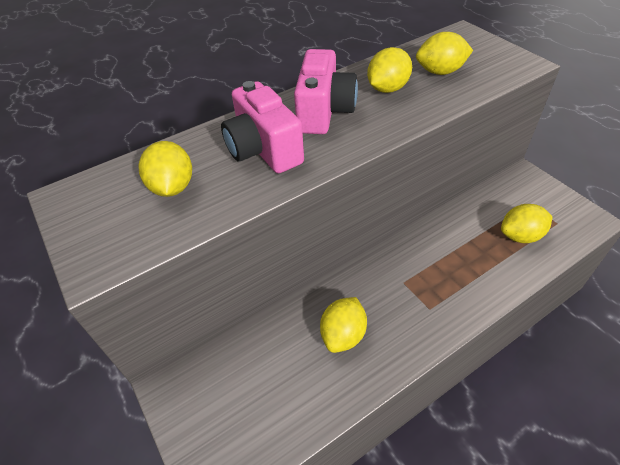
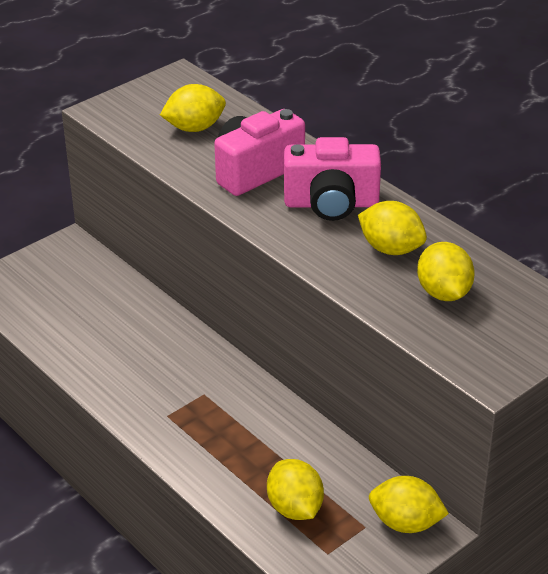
camera: 80 degrees right, 10 degrees down
(343, 335) = (129, 348): yellow lemon -> yellow lemon (405, 523)

